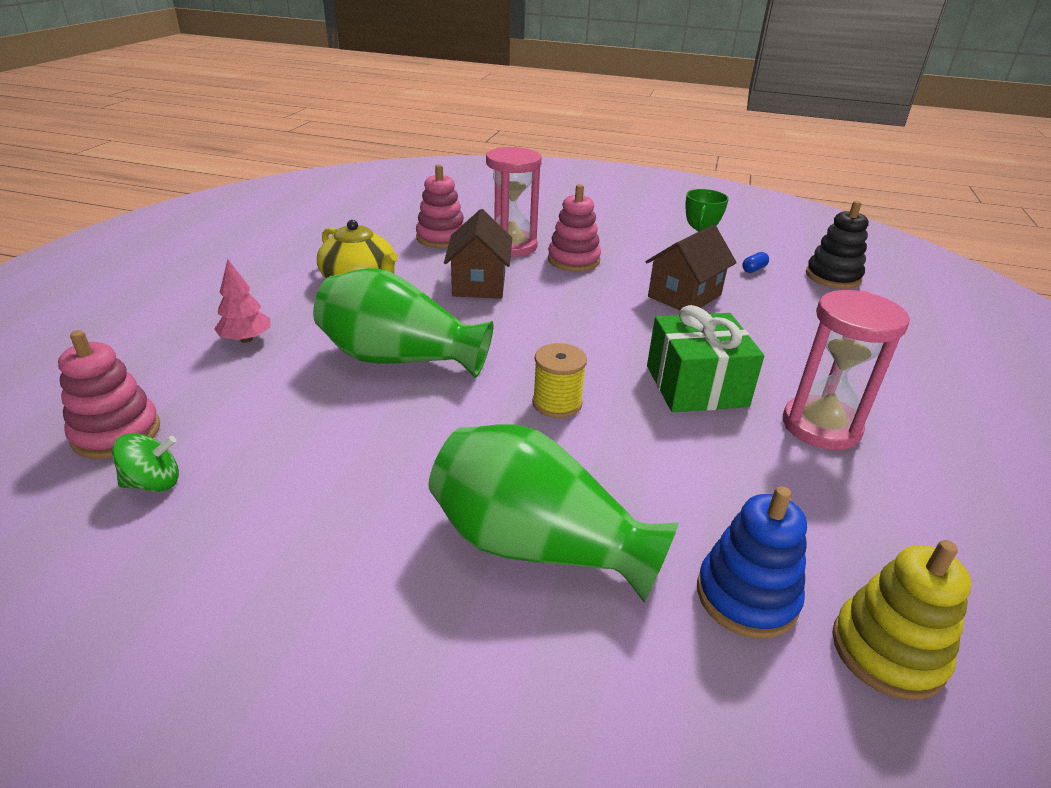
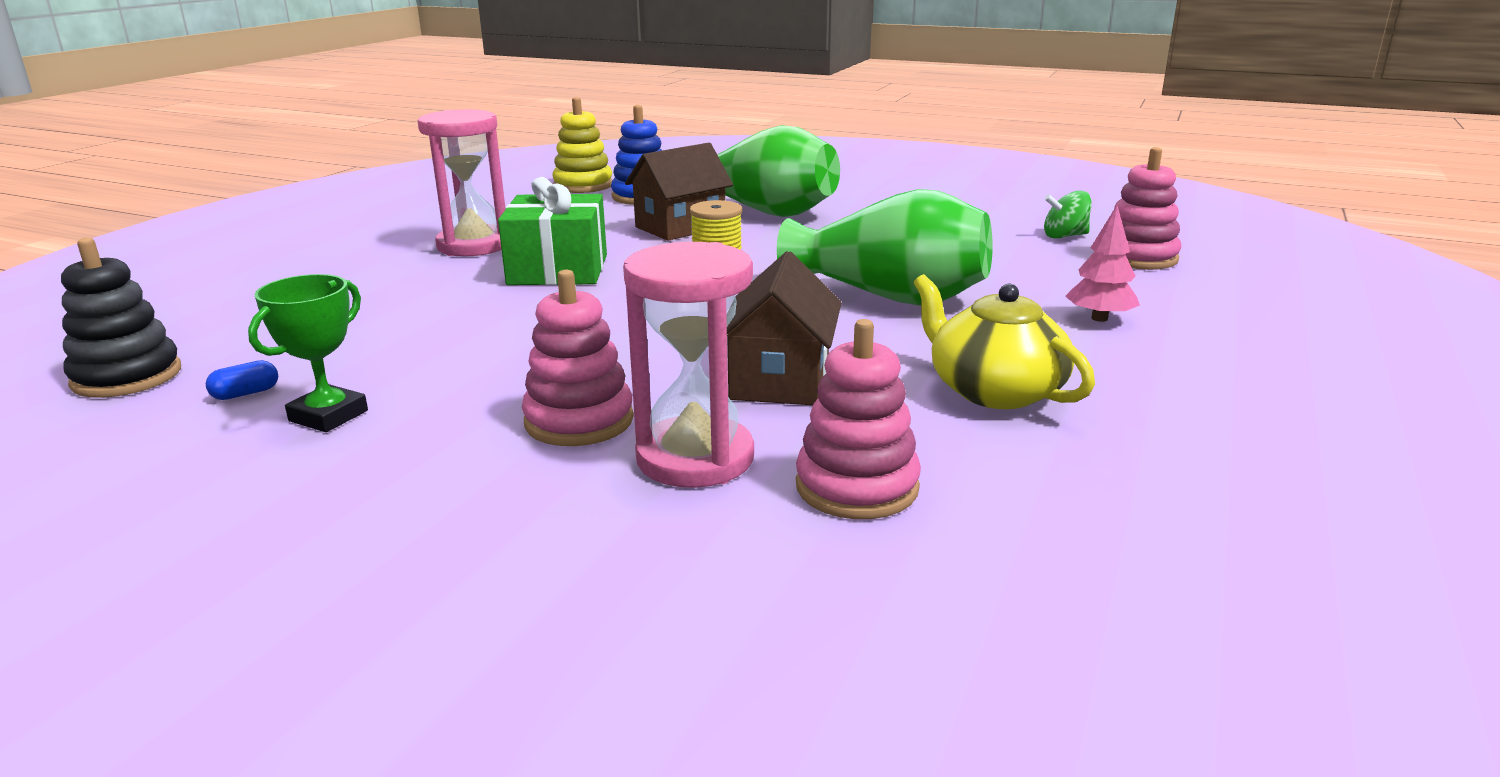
camera: 170 degrees left, 10 degrees down
(684, 296) = (445, 353): brown house -> brown house (680, 227)

